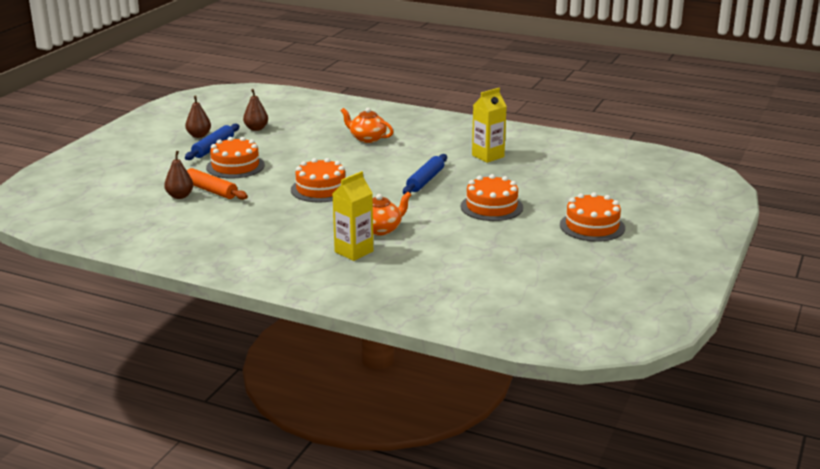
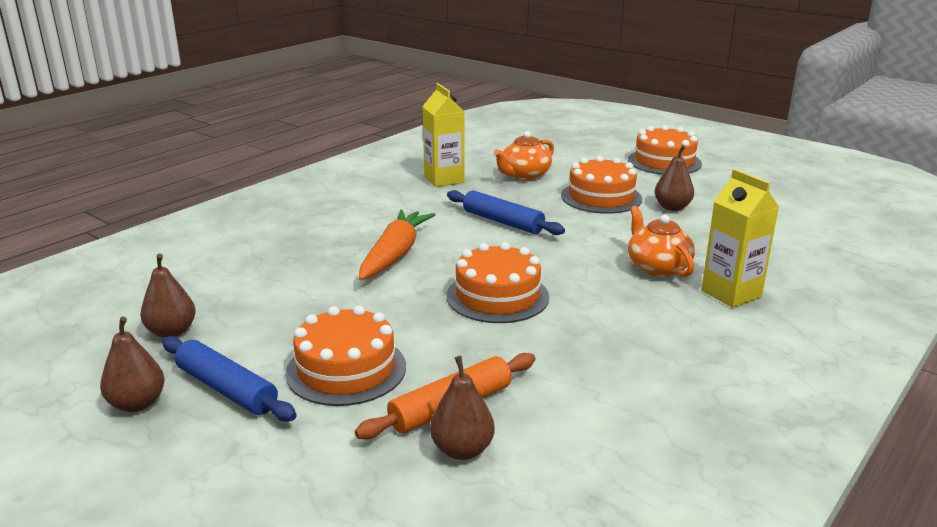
camera: 75 degrees left, 0 degrees up
(360, 159) = (395, 254): none -> orange carrot
(367, 138) = (317, 241): orange teapot -> orange teapot (524, 175)
(488, 231) = (672, 207): none -> brown pear

